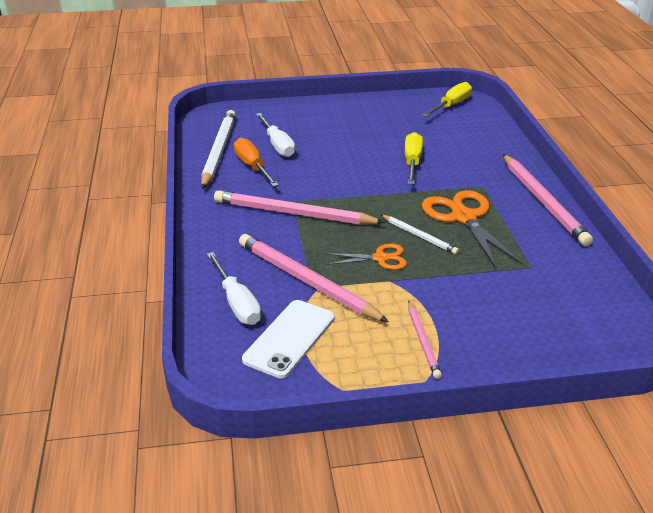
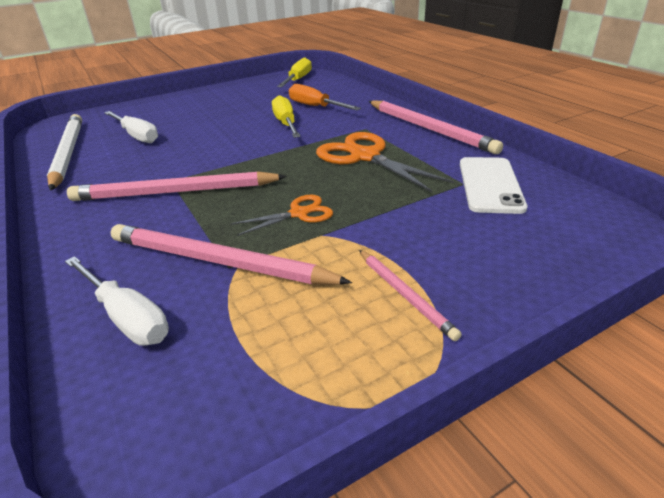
camera: 20 degrees left, 0 degrees up
(252, 167) = (112, 159): orange screwdriver -> orange screwdriver (315, 107)
(289, 338) = (222, 346): white phone -> white phone (490, 185)
(419, 236) = (330, 182): white pencil -> none

